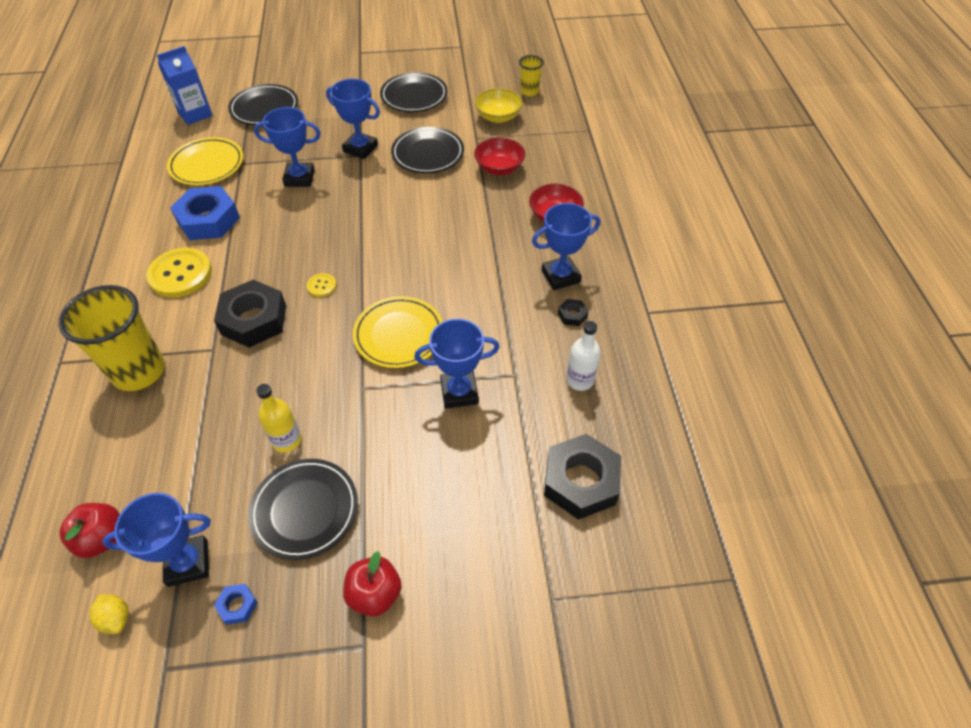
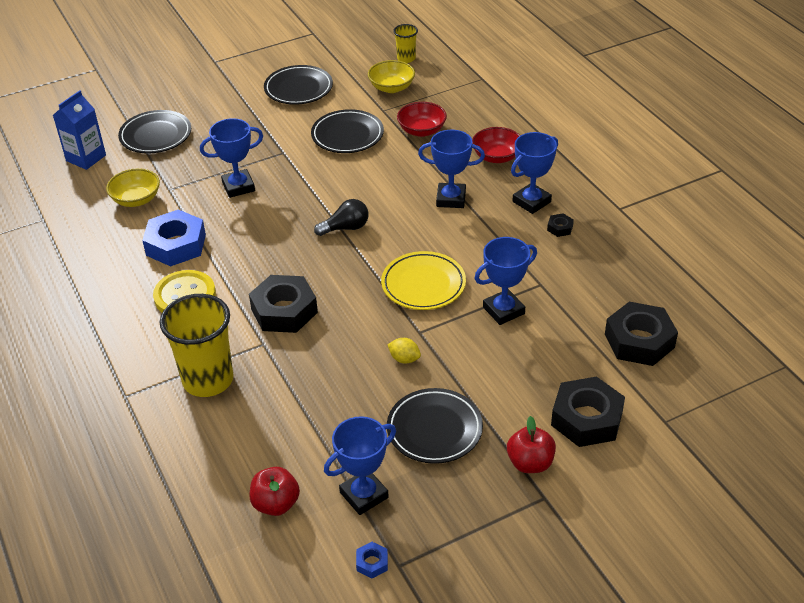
camera: 20 degrees left, 10 degrees down
(116, 618) = (333, 549): yellow lemon -> yellow lemon (404, 359)
(207, 165) = (136, 199): yellow plate -> yellow bowl
(237, 605) = (426, 507): blue nut -> blue nut (372, 563)
(287, 440) = (382, 388): yellow bottle -> none
(321, 286) = (326, 267): yellow button -> none
(360, 148) = (279, 147): blue trophy -> blue trophy (451, 199)
(365, 249) = (346, 228): none -> black light bulb
(468, 560) = (586, 418): none -> black nut
(580, 380) = (595, 273): white bottle -> none

